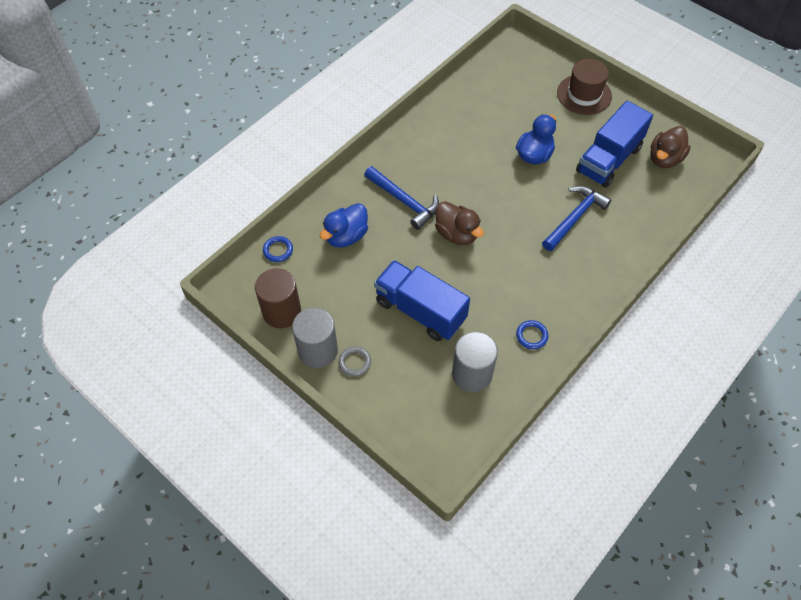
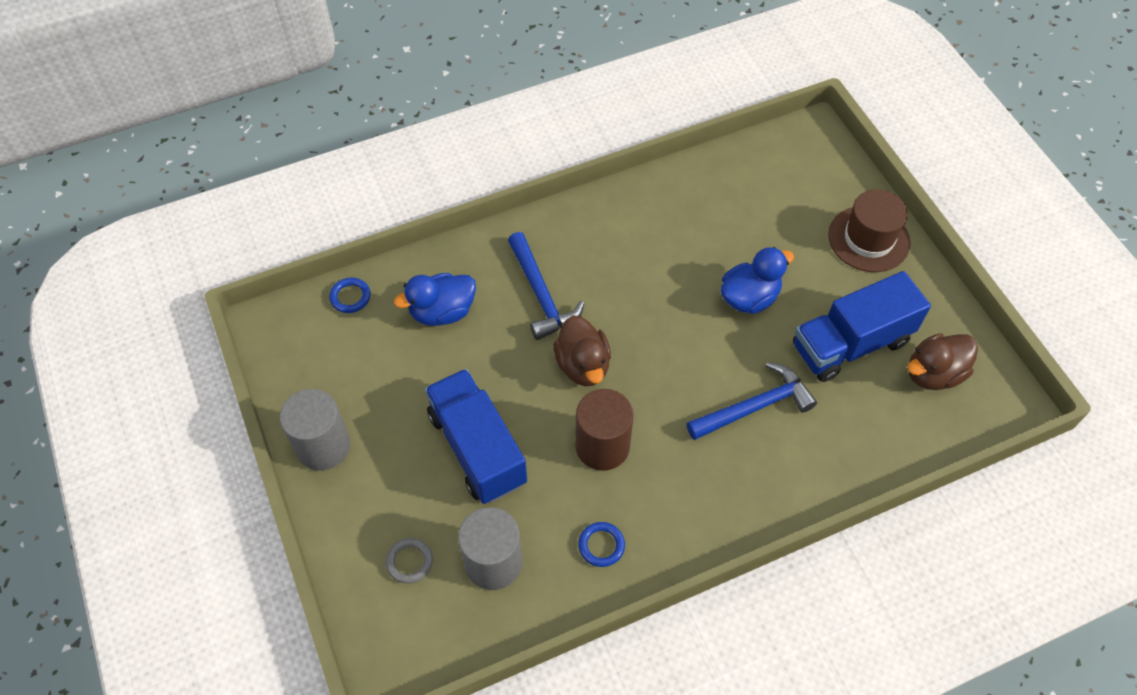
camera: 25 degrees right, 0 degrees up
(282, 312) = (309, 377): brown cylinder -> brown cylinder (602, 446)
(355, 362) = (358, 481): grey ring -> grey ring (409, 561)

